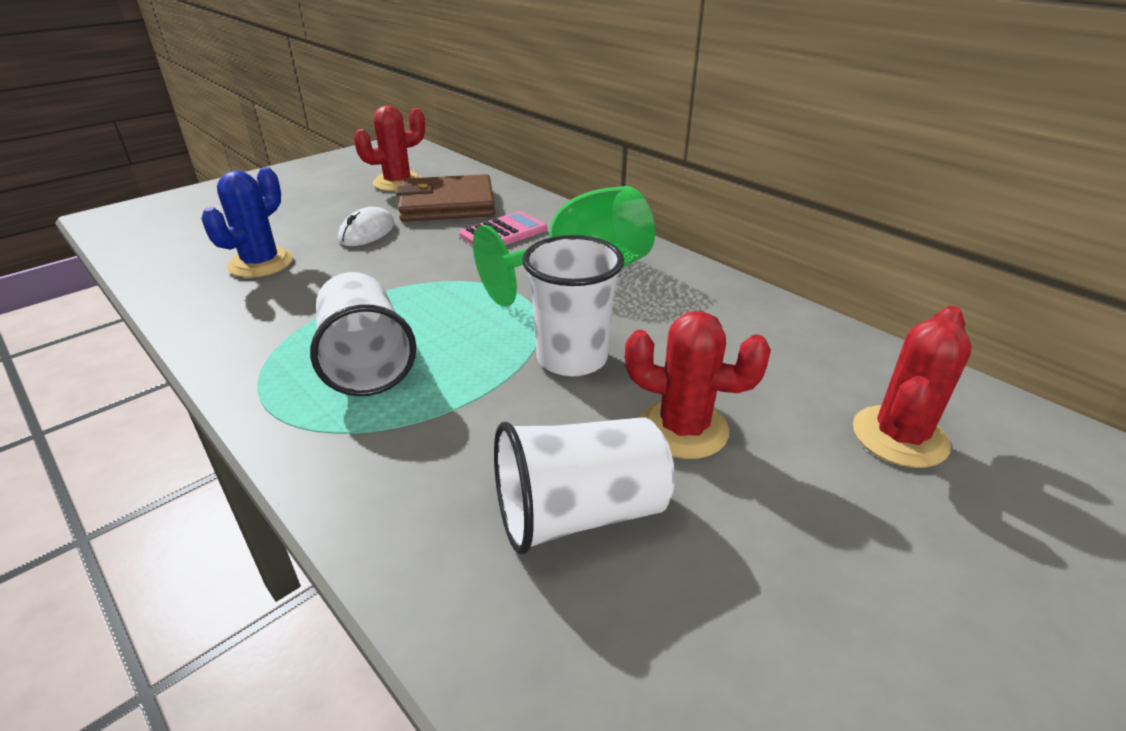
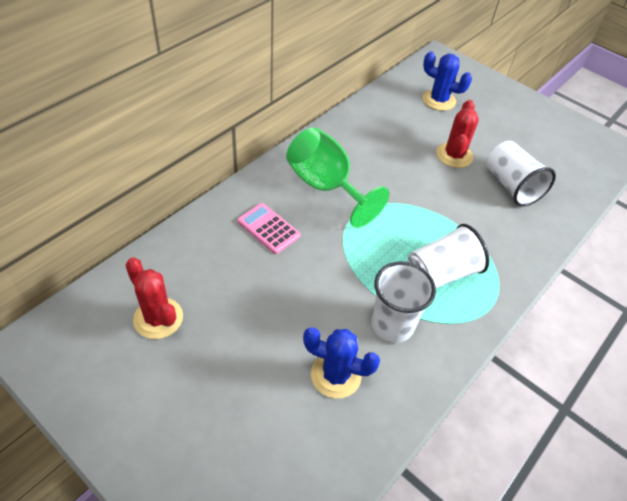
camera: 100 degrees left, 15 degrees up
(367, 232) = (273, 316): white mouse -> none
(447, 204) = (214, 270): brown wallet -> none
(572, 358) = (414, 189): white cup -> white cup (392, 325)
(899, 436) = (439, 100): red cactus -> blue cactus

